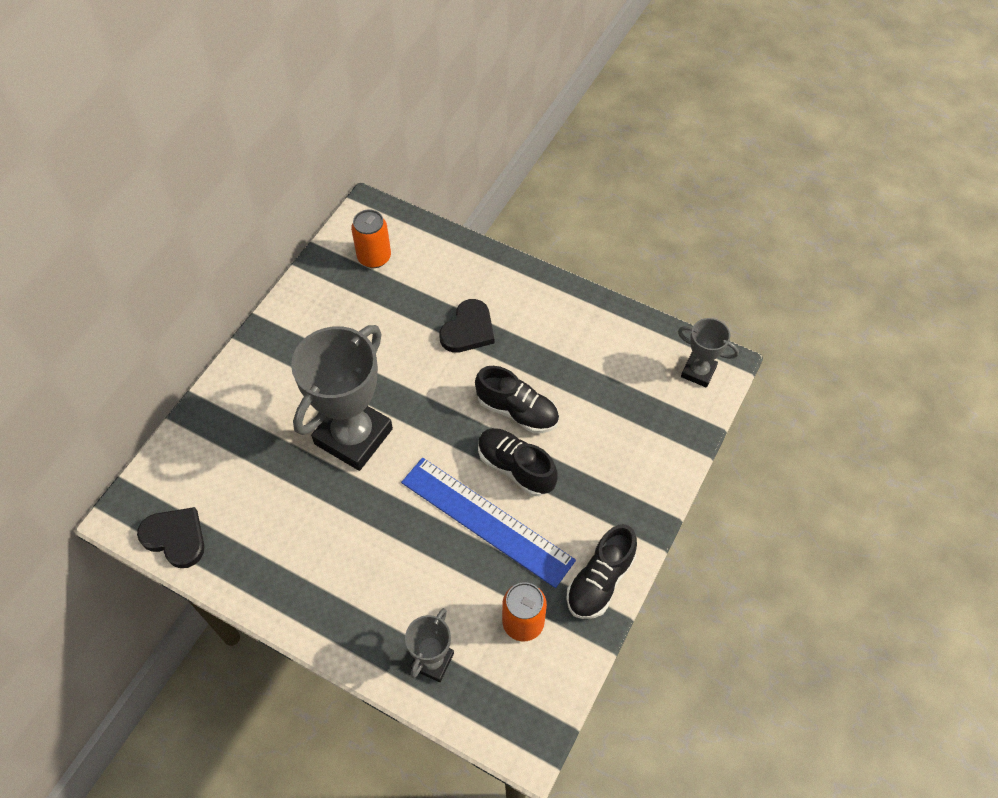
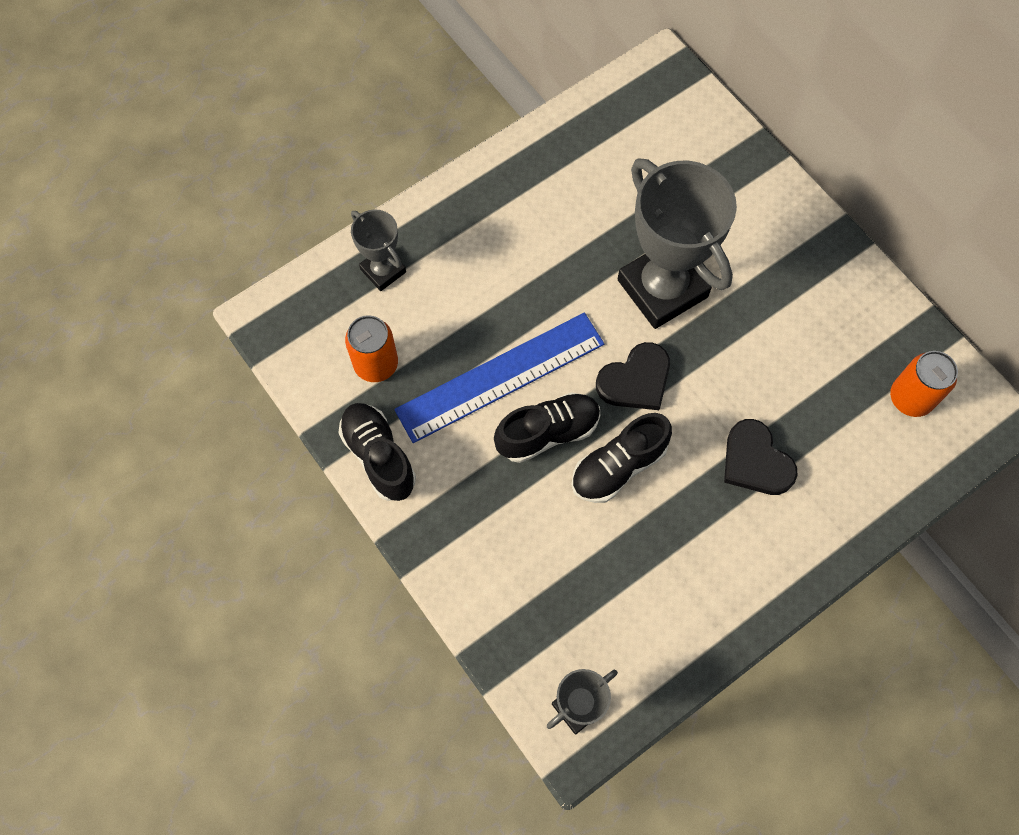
camera: 115 degrees right, 10 degrees up
(175, 538) = (619, 101): black heart -> black heart (635, 380)

